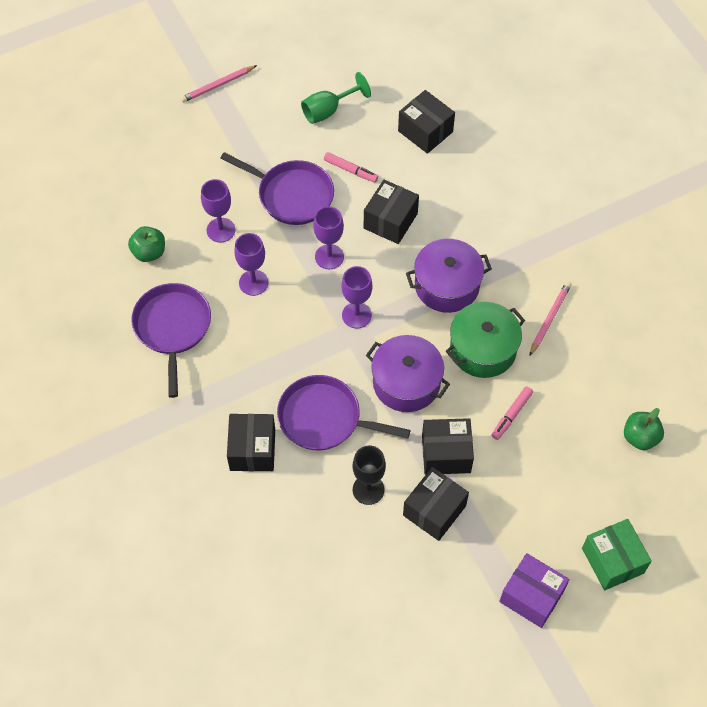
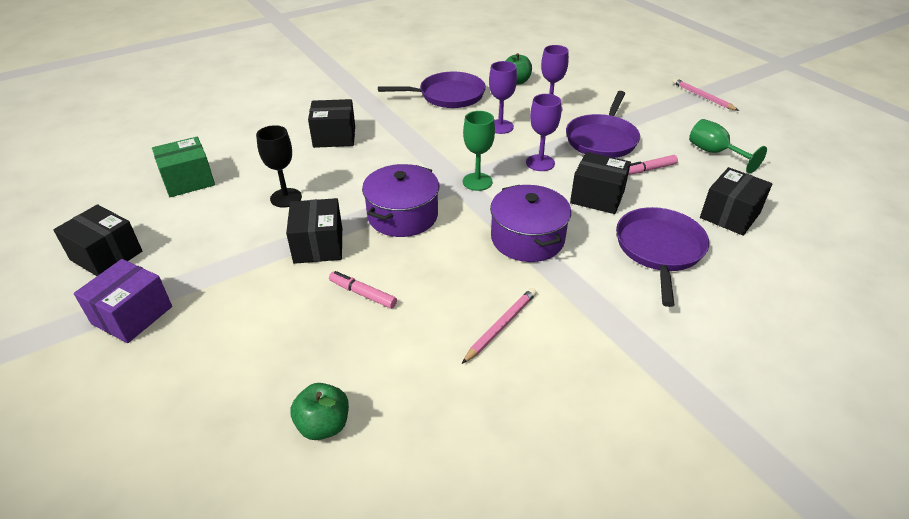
camera: 85 degrees right, 20 degrees down
(324, 418) = (363, 169): purple pan -> purple pan (659, 249)
(350, 170) = (648, 169): pink marker -> pink marker turned 45 degrees clockwise
(356, 315) = (477, 182): purple goblet -> green goblet
(434, 510) = (255, 239): black box -> black box (106, 255)
(483, 349) = (449, 268): green pot -> none
(549, 318) = (501, 326): pink pencil -> pink pencil turned 75 degrees counterclockwise
(612, 560) = (149, 392): green box -> green box (188, 180)

